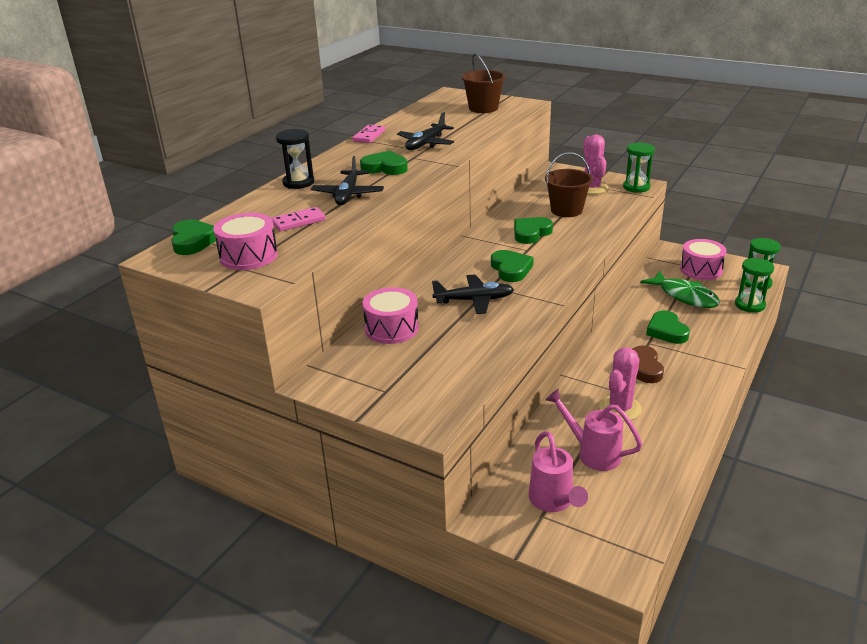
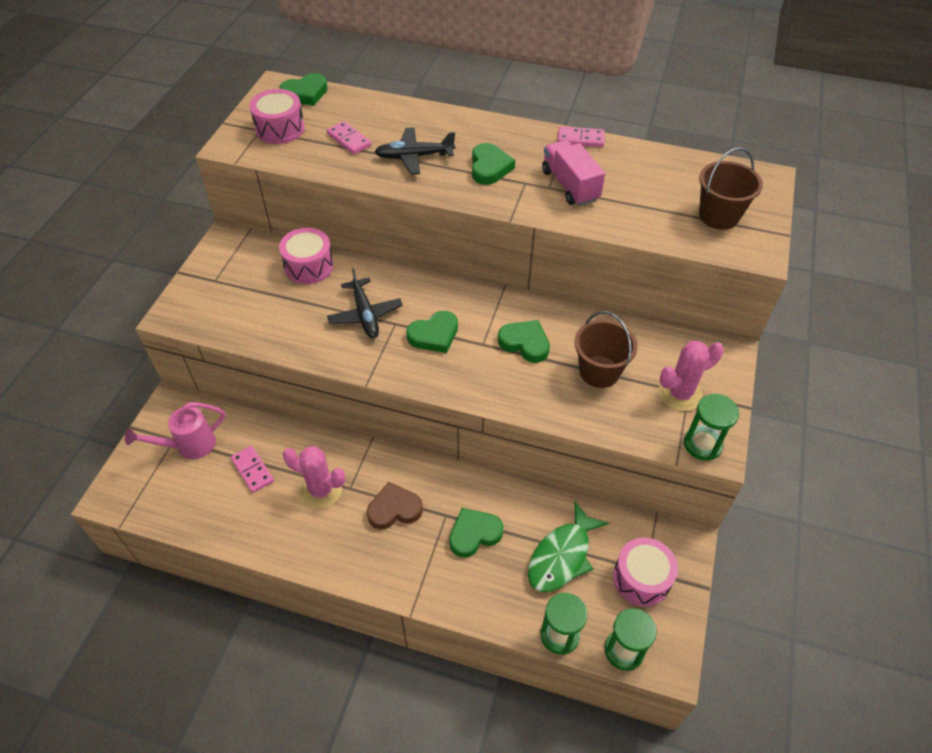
camera: 75 degrees right, 20 degrees up
(298, 183) = (437, 119): black hourglass -> none
(425, 144) = (570, 185): black plane -> pink truck
(592, 453) = (252, 470): pink watering can -> pink domino

